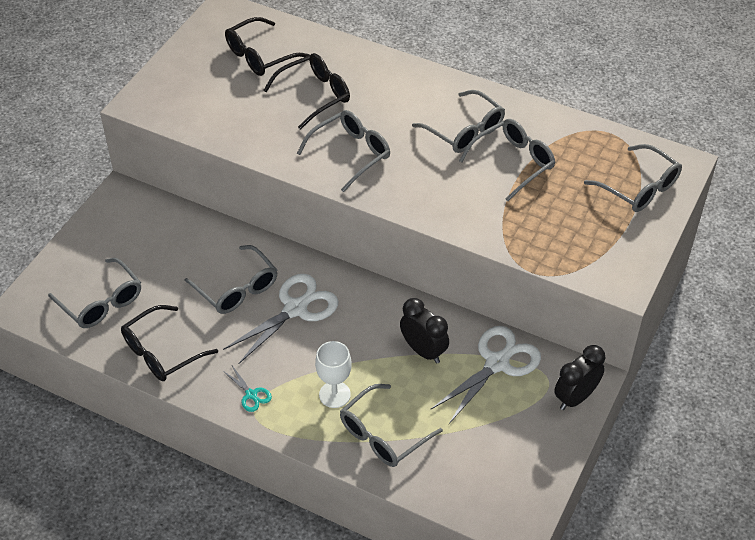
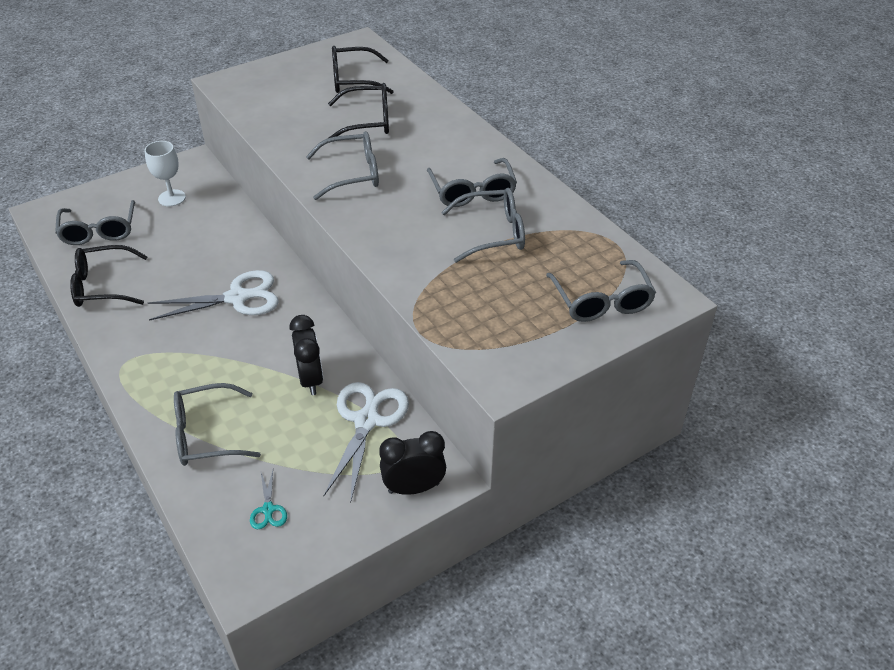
camera: 30 degrees right, 5 degrees down
(237, 289) = (207, 263): grey glasses -> none
(251, 394) = (135, 349): turquoise scissors -> turquoise scissors (268, 509)
(334, 394) = (200, 380): white goblet -> white goblet (172, 198)
(497, 363) = (367, 421): white scissors -> white scissors turned 60 degrees counterclockwise

